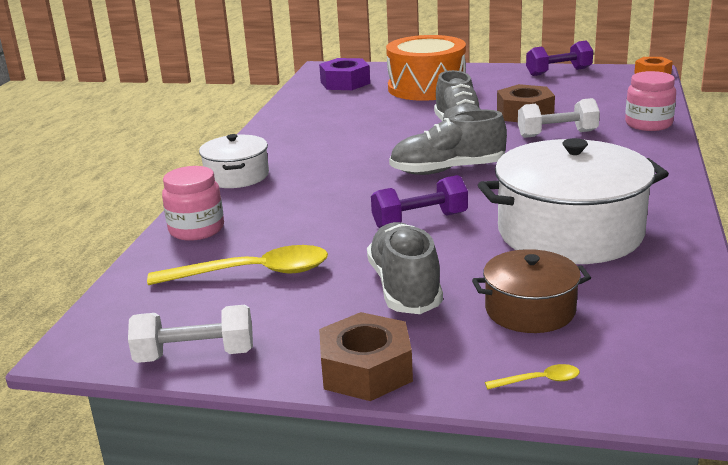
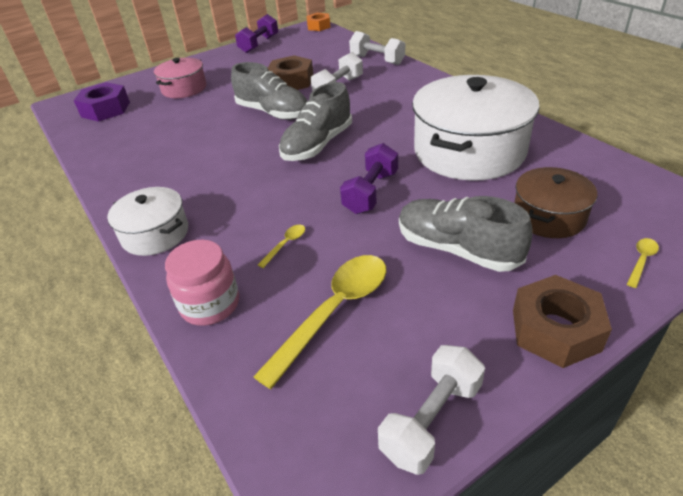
camera: 45 degrees left, 15 degrees up
(298, 222) = (286, 244): none -> yellow spoon
(426, 87) = (184, 89): orange drum -> pink pot
(648, 124) = (377, 60): pink jar -> white dumbbell

